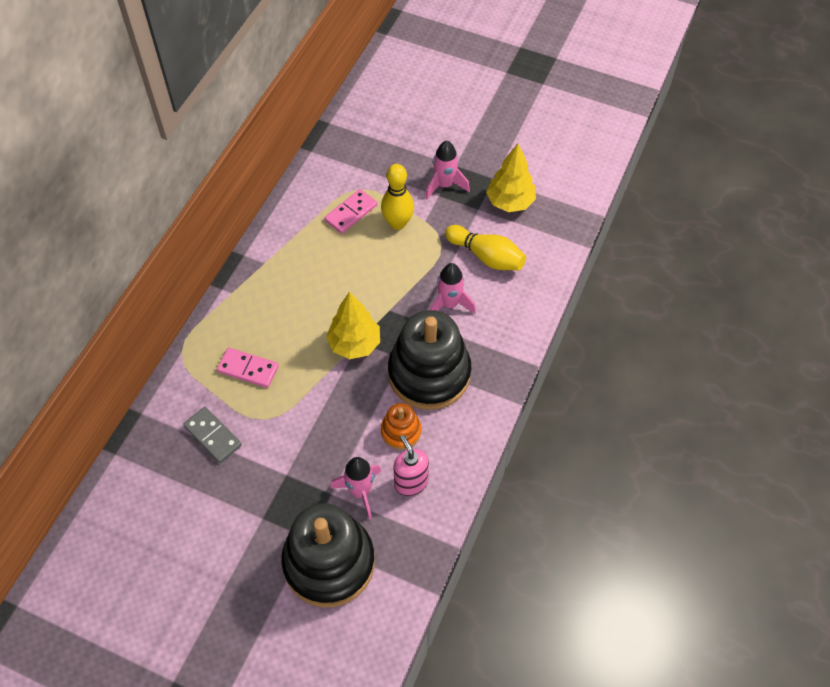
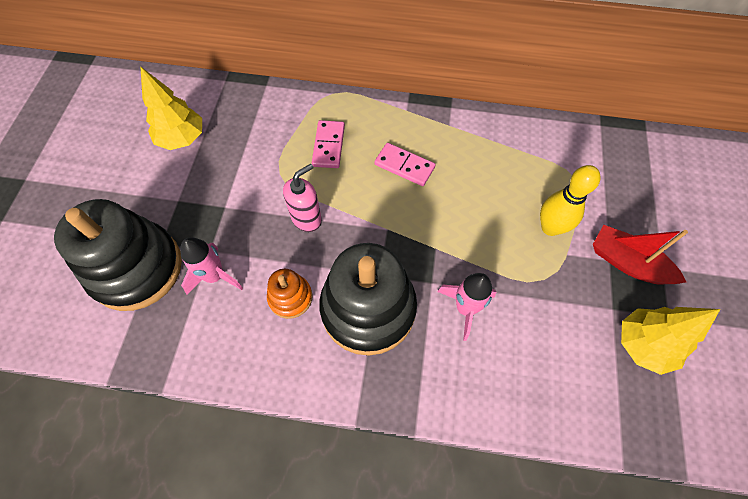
camera: 75 degrees right, 5 degrees up
(213, 436) = (254, 140): grey domino -> none
(351, 213) = (541, 180): pink domino -> pink domino (404, 166)
(354, 344) = (383, 226): yellow tree -> yellow tree (182, 139)
(411, 482) = (232, 323): pink soap dispenser -> pink soap dispenser (307, 219)
(444, 185) = (627, 263): pink rocket -> red boat
(486, 256) = (548, 335): yellow bowling pin -> none

